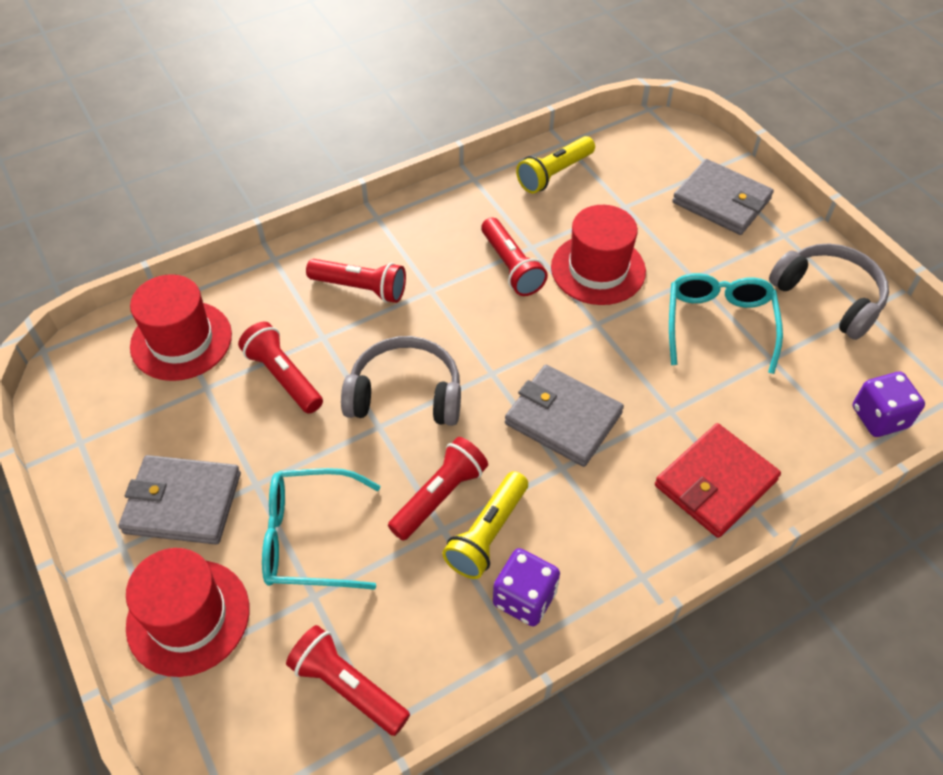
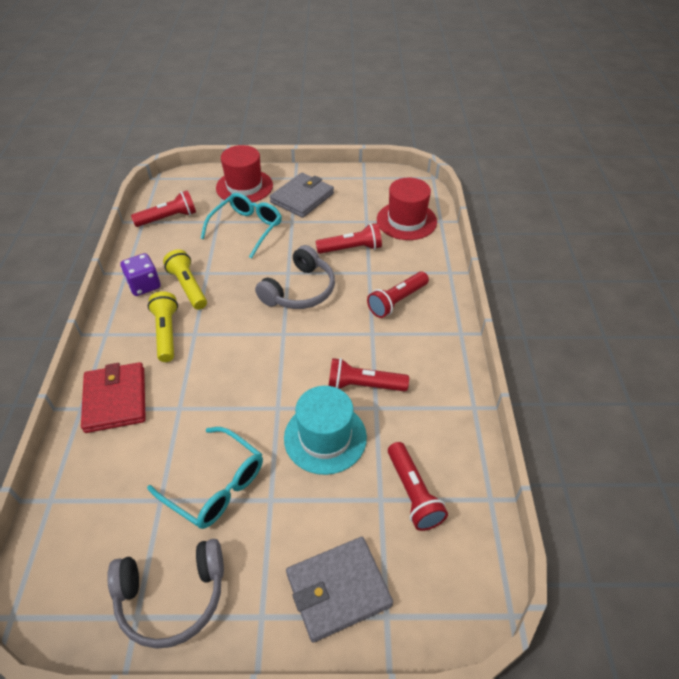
camera: 120 degrees right, 5 degrees down
(440, 496) = (225, 278): red flashlight -> red flashlight (413, 493)
(554, 174) = (451, 467): yellow flashlight -> yellow flashlight (166, 333)
(563, 418) = (223, 350): grey wallet -> none
(598, 269) = (325, 437): red hat -> turquoise hat
(879, 417) = (55, 536): purple dice -> none

